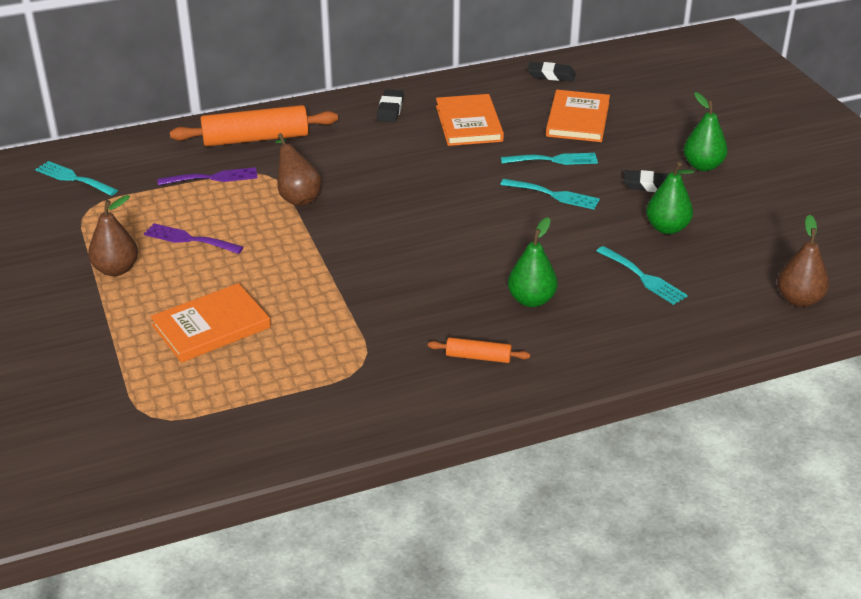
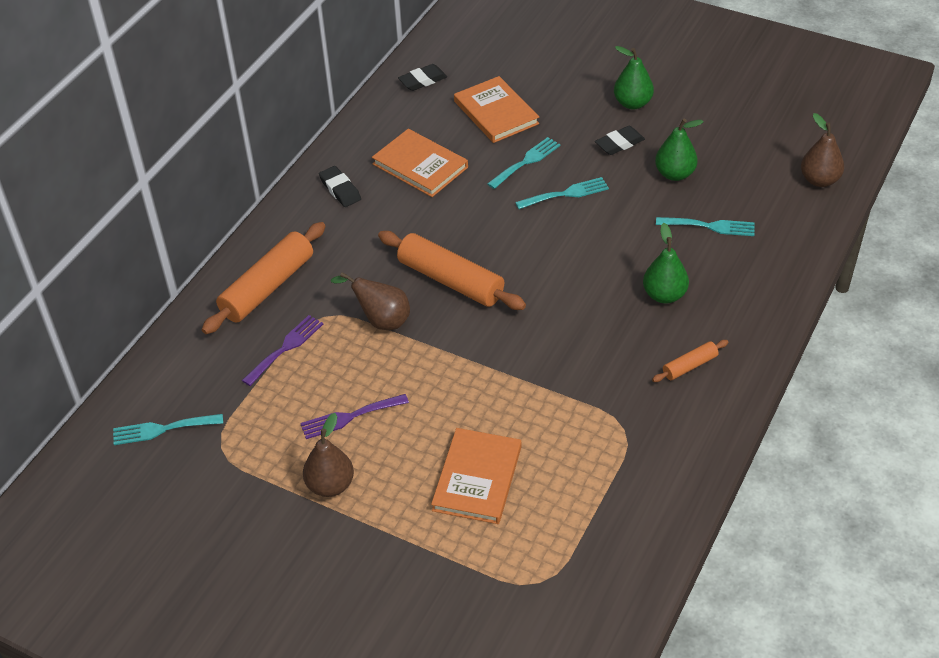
camera: 40 degrees left, 10 degrees up
(381, 201) = (450, 281): none -> orange rolling pin

